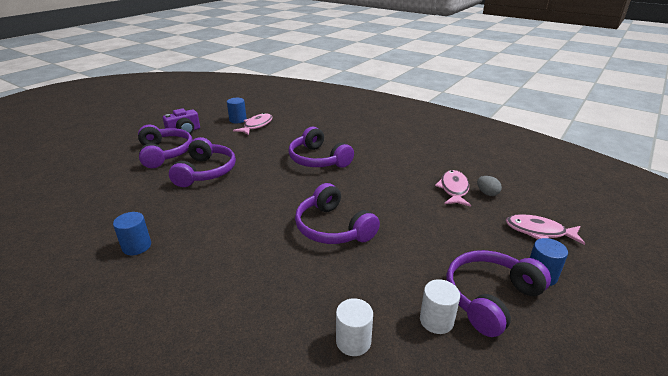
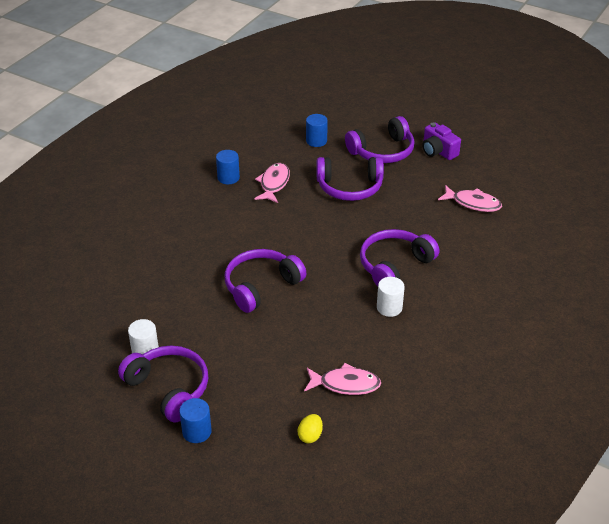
camera: 85 degrees right, 10 degrees up
(238, 120) = (484, 185): blue cylinder -> blue cylinder (316, 141)
(353, 341) = (128, 305): white cylinder -> white cylinder (389, 308)
(487, 193) = (341, 415): grey egg -> none
(515, 208) = (310, 436): none -> yellow egg
(539, 231) = (266, 448): pink fish -> pink fish (274, 184)

